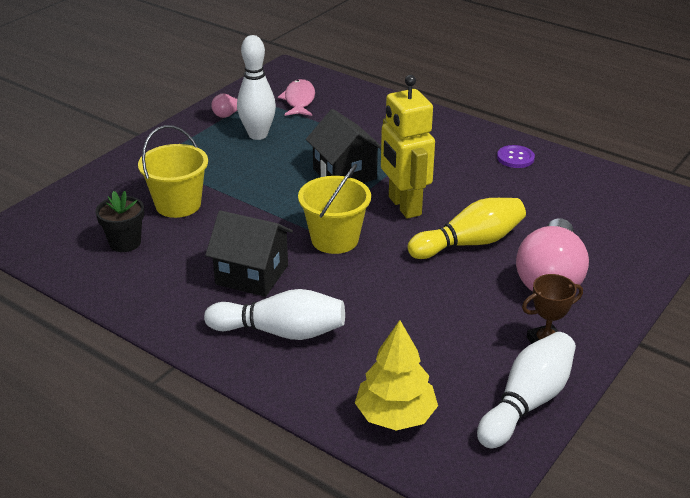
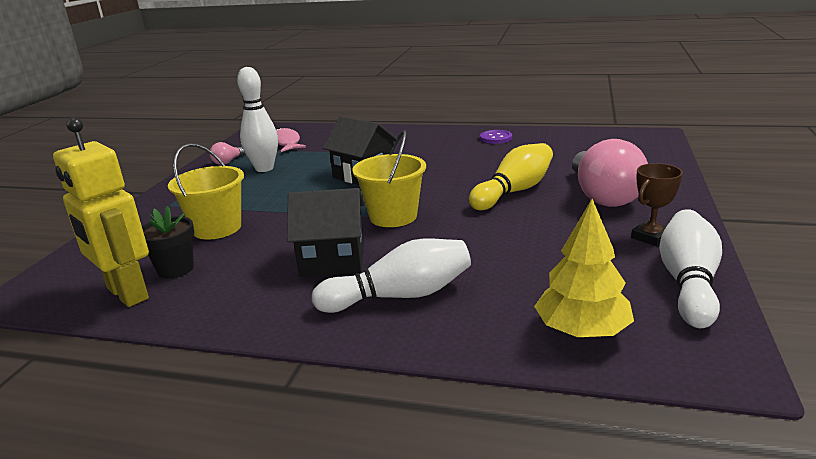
camera: 20 degrees left, 10 degrees down
(404, 206) = (435, 182): yellow robot -> yellow robot (126, 294)

